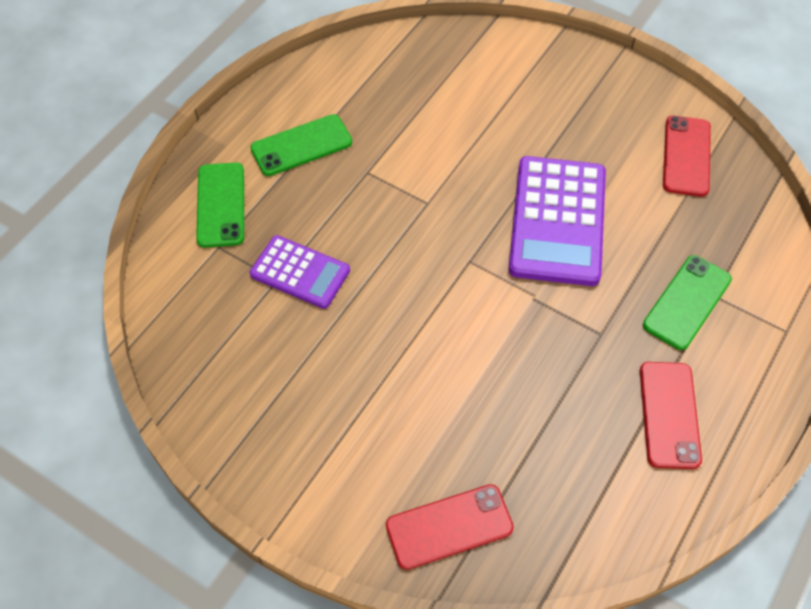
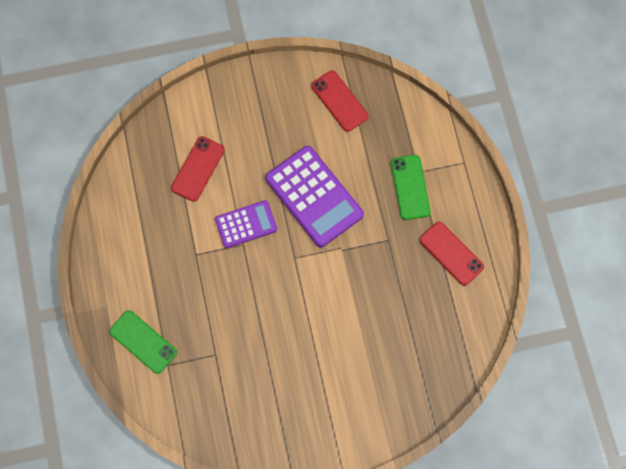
camera: 45 degrees left, 15 degrees up
(300, 272) = (222, 340): purple calculator -> purple calculator (246, 224)
(301, 145) = (146, 270): green phone -> none
(449, 527) = (411, 394): red phone -> red phone (198, 169)

